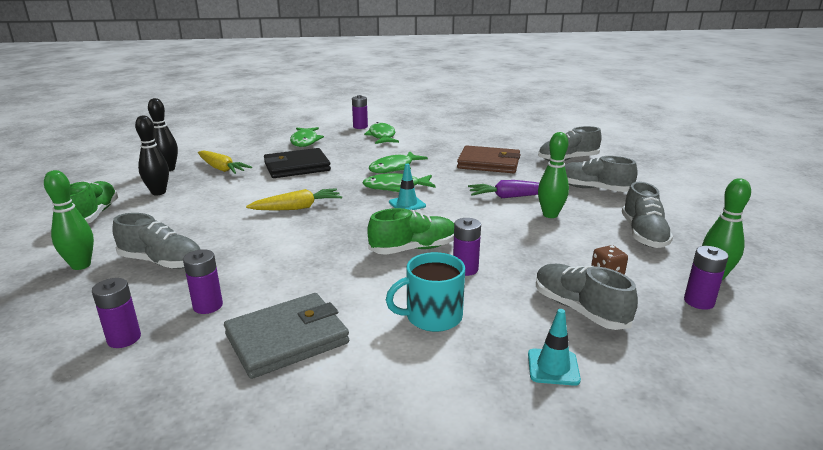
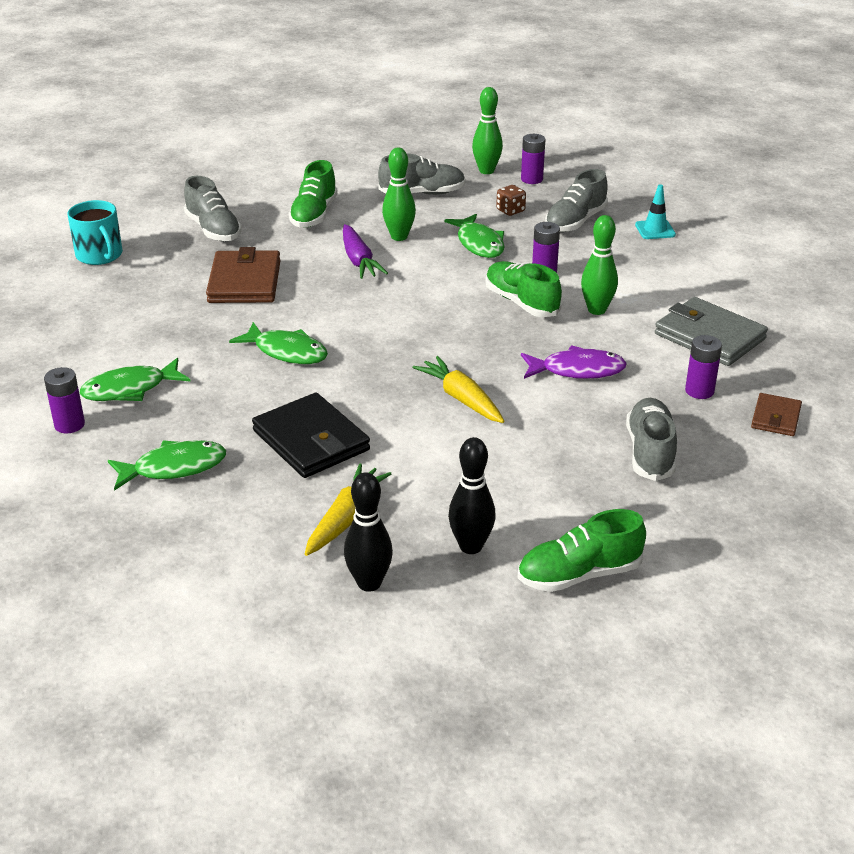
camera: 105 degrees left, 10 degrees up
(81, 265) = (697, 510): green bowling pin -> green bowling pin (596, 310)
(124, 338) = (776, 418): purple battery -> brown wallet
(293, 254) = (577, 370): none -> purple fish
(395, 187) = (360, 339): green fish -> green fish (479, 243)
(407, 204) = (411, 322): turquoise traffic cone -> none
(432, 316) = (630, 279): turquoise mug -> turquoise mug (100, 255)
(593, 189) = (314, 215): grey shoe -> green shoe

